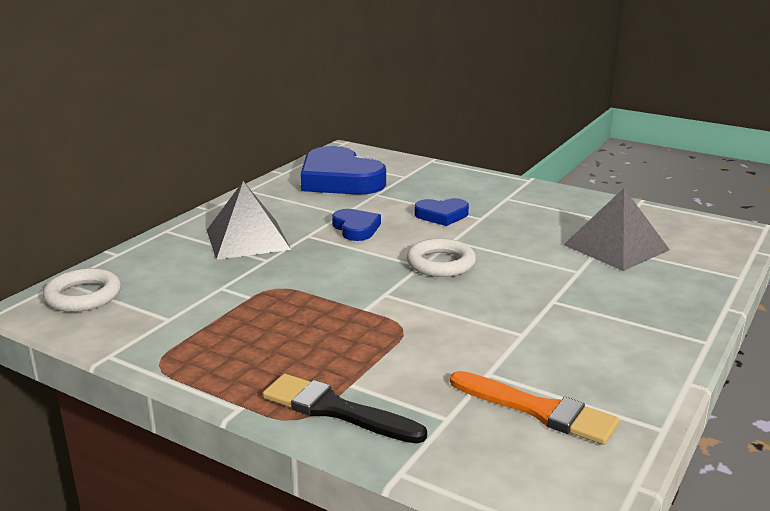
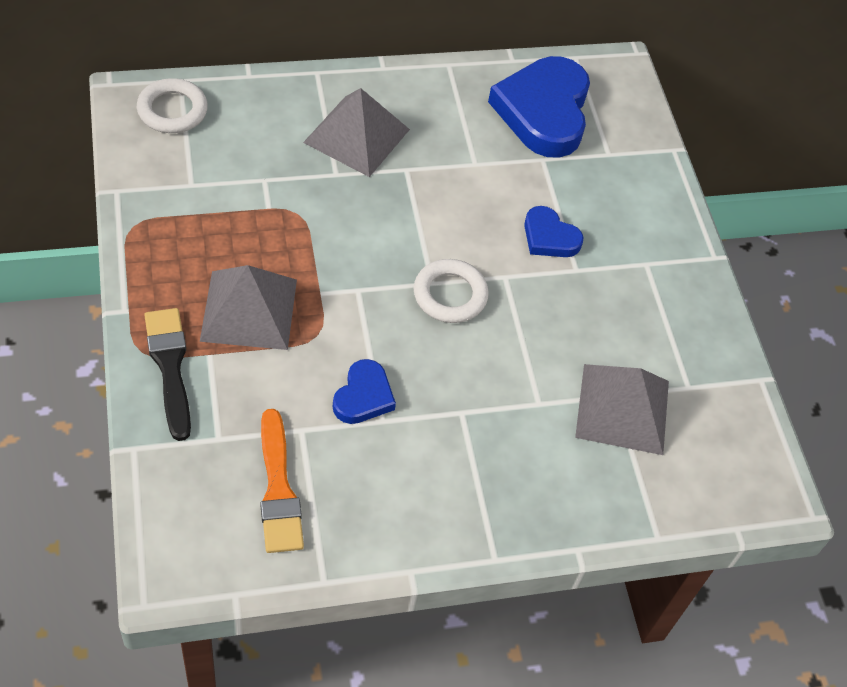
camera: 40 degrees right, 30 degrees up
(333, 346) = (249, 309): none -> grey pyramid
(356, 228) = (454, 193): blue heart -> blue heart (363, 396)

